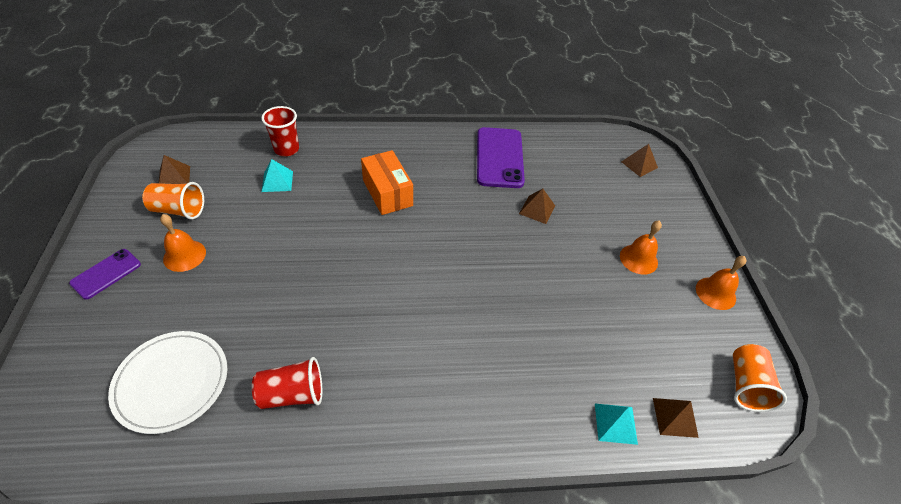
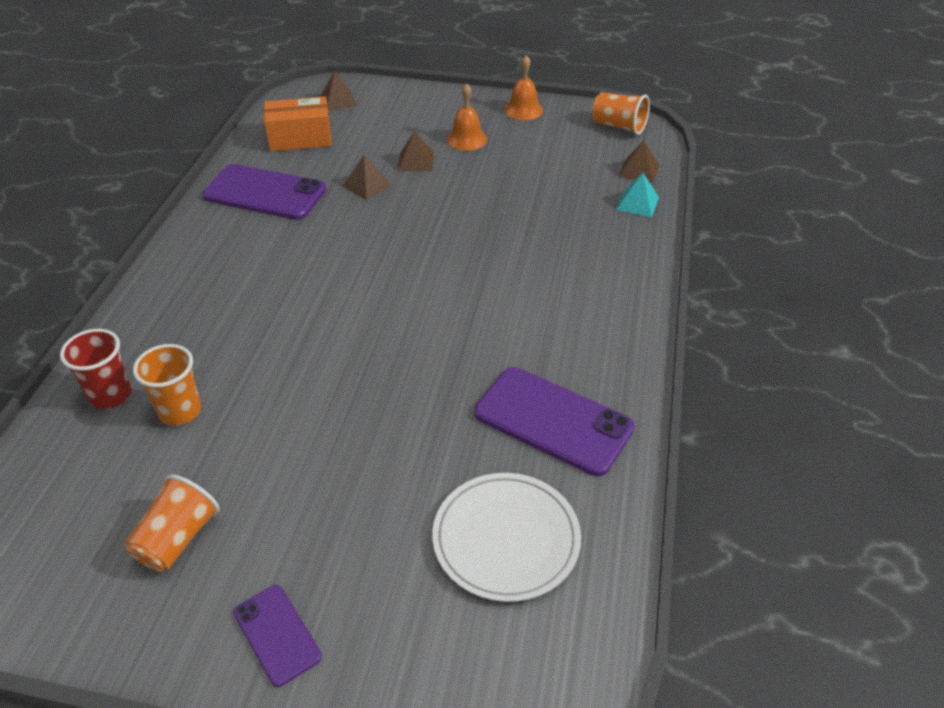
camera: 70 degrees left, 5 degrees down
(174, 177) = (87, 547): brown pyramid -> brown pyramid (416, 161)
(184, 255) = (284, 529): orange bell -> none
(277, 181) = (180, 411): turquoise pyramid -> orange cup
(292, 394) = (553, 420): red cup -> purple phone
(387, 193) = (271, 299): orange box -> orange box (300, 138)

